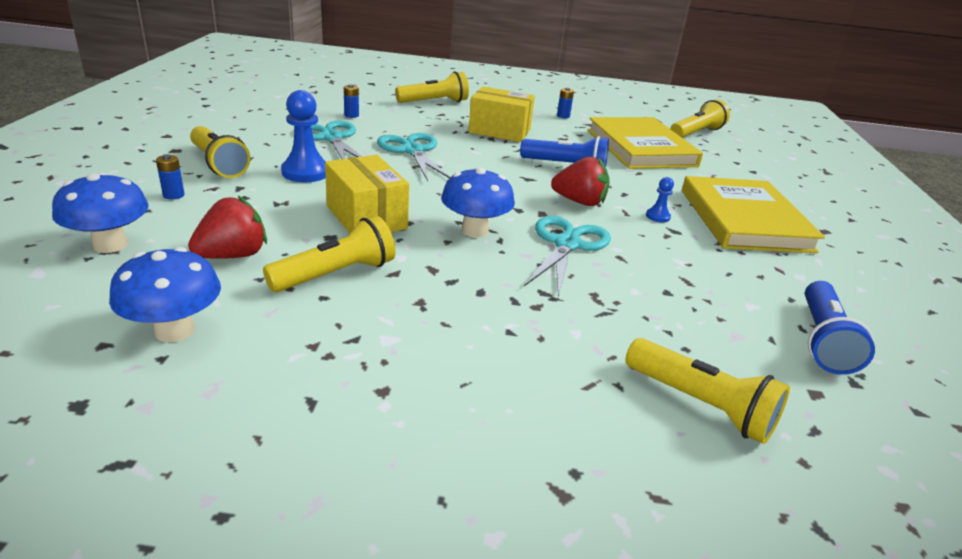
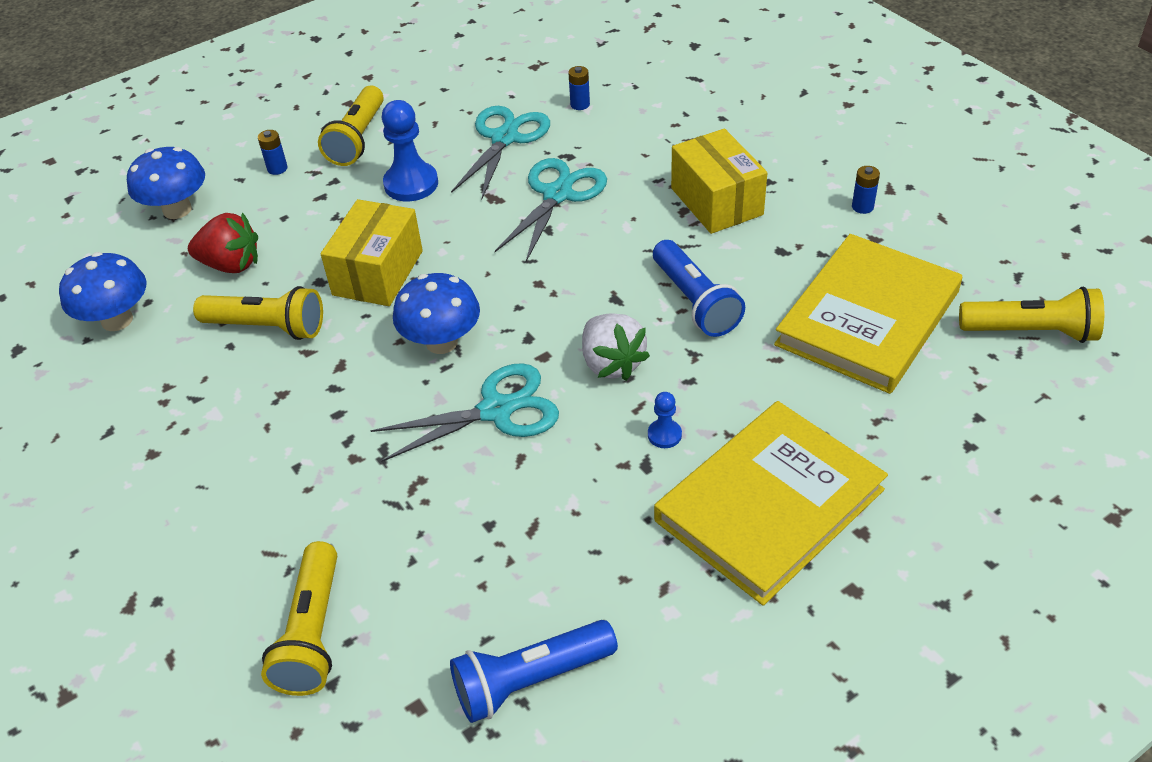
camera: 55 degrees right, 15 degrees up
(434, 102) = (719, 112): yellow flashlight -> none
(579, 202) = (611, 363): red strawberry -> white strawberry

